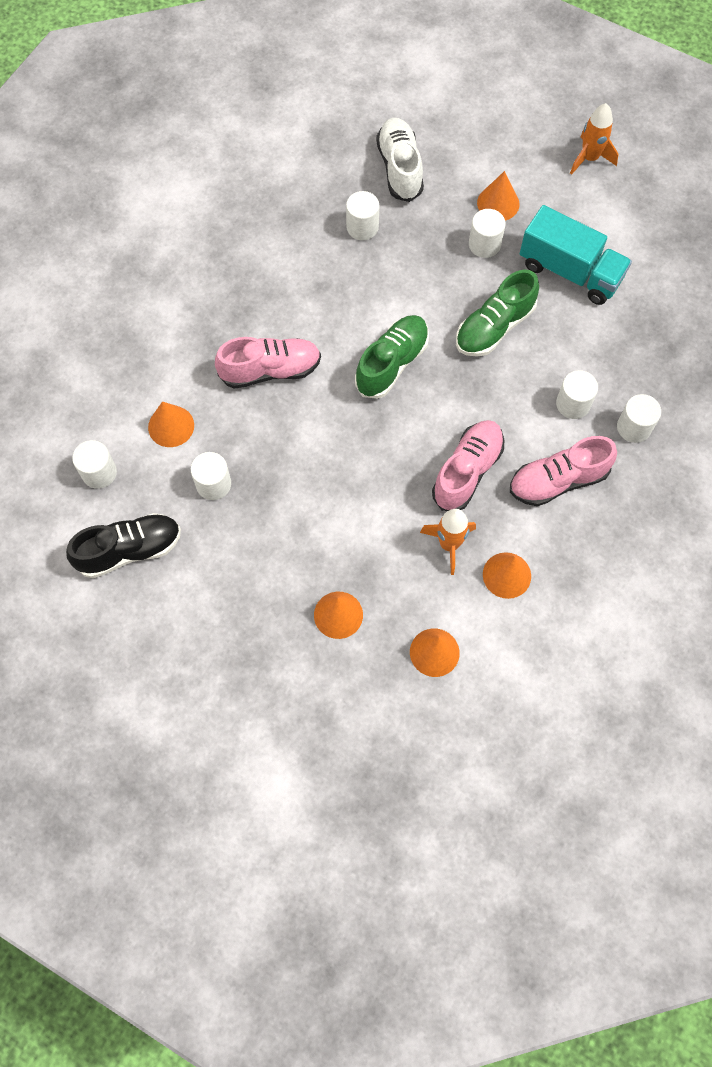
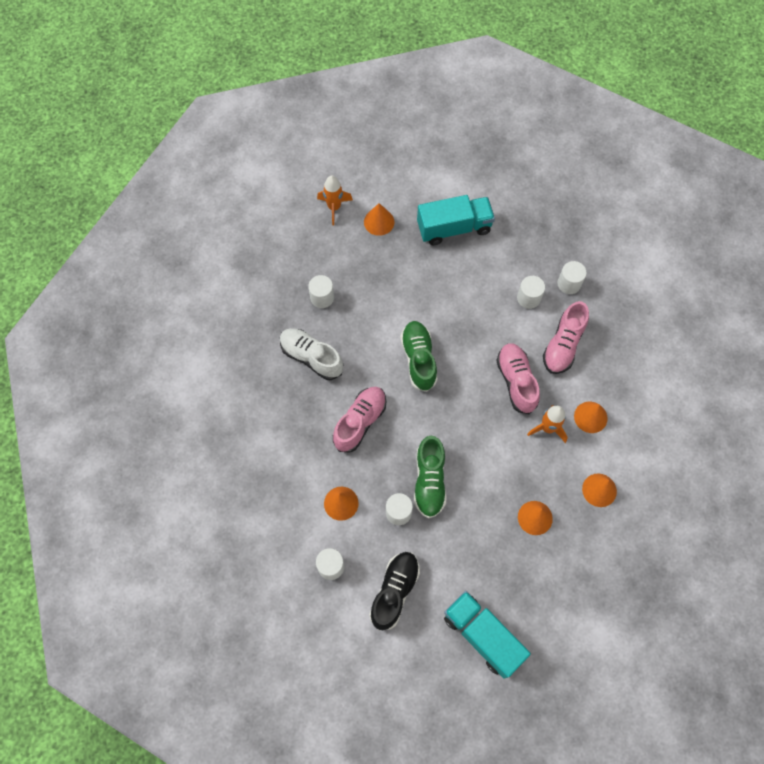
camera: 45 degrees left, 0 degrees up
(163, 671) = (483, 636): none -> turquoise truck
(400, 168) = (306, 246): white shoe -> white shoe (311, 357)
(484, 244) = (396, 251): white cylinder -> none
(494, 327) = (448, 292): green shoe -> green shoe (429, 481)
(589, 158) = (399, 156): orange rocket -> orange rocket (334, 207)

